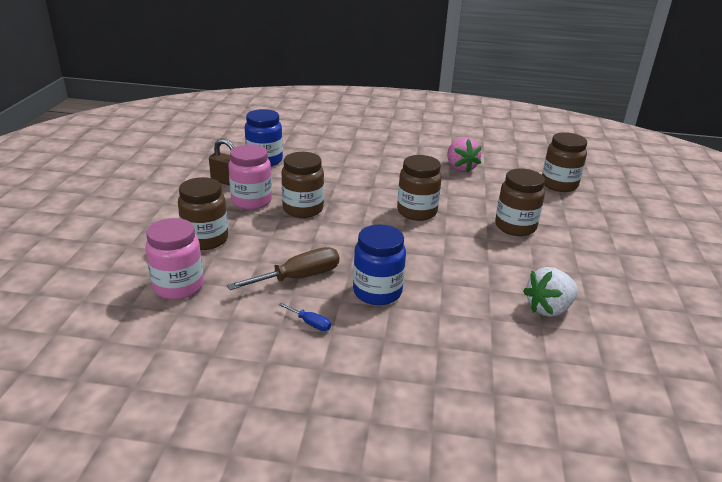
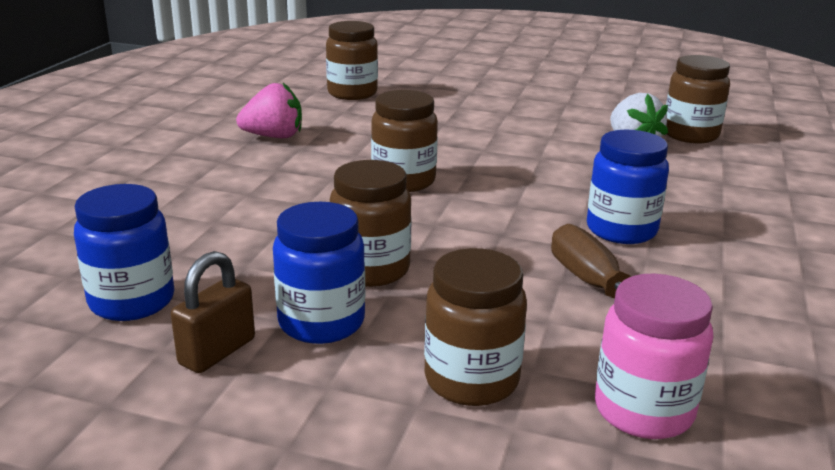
camera: 80 degrees left, 5 degrees down
(251, 201) = (321, 322): pink jar -> blue jar
(310, 323) = (709, 283): blue screwdriver -> none
(515, 227) = (456, 131): brown jar -> brown jar (690, 135)

